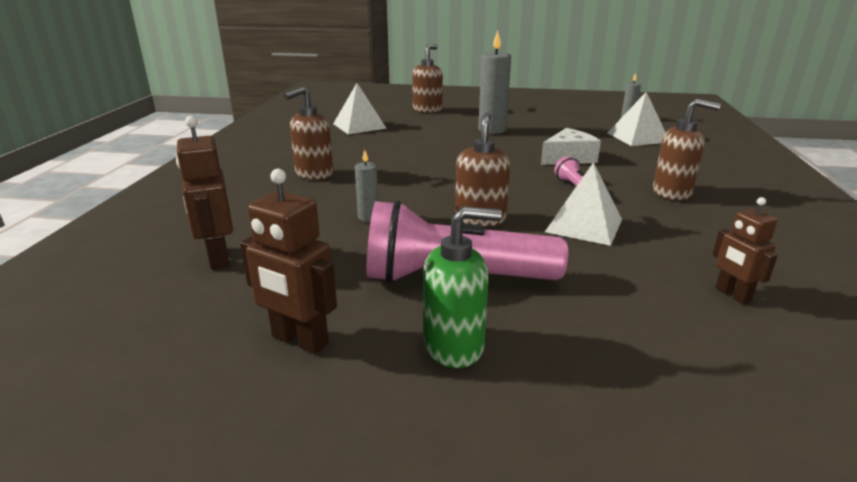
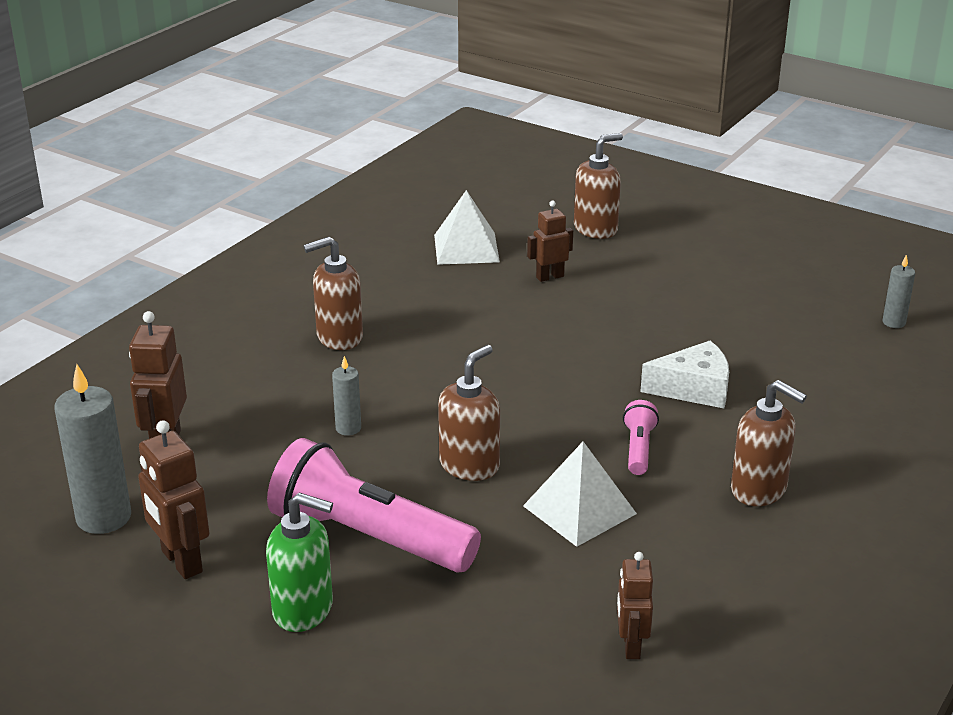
camera: 25 degrees right, 5 degrees up
(424, 129) = (550, 277): none -> brown robot
(492, 130) = (647, 300): grey candle -> grey candle (104, 517)
(637, 137) = (853, 370): white pyramid -> none

